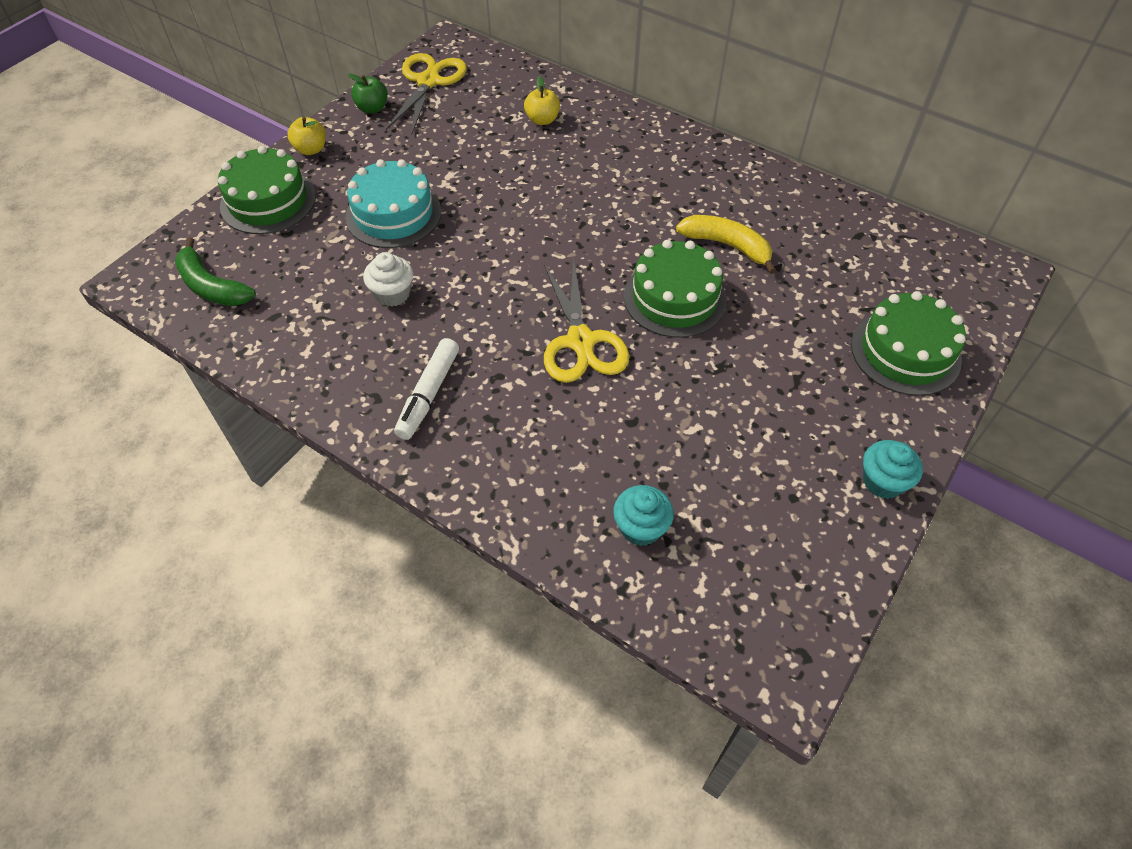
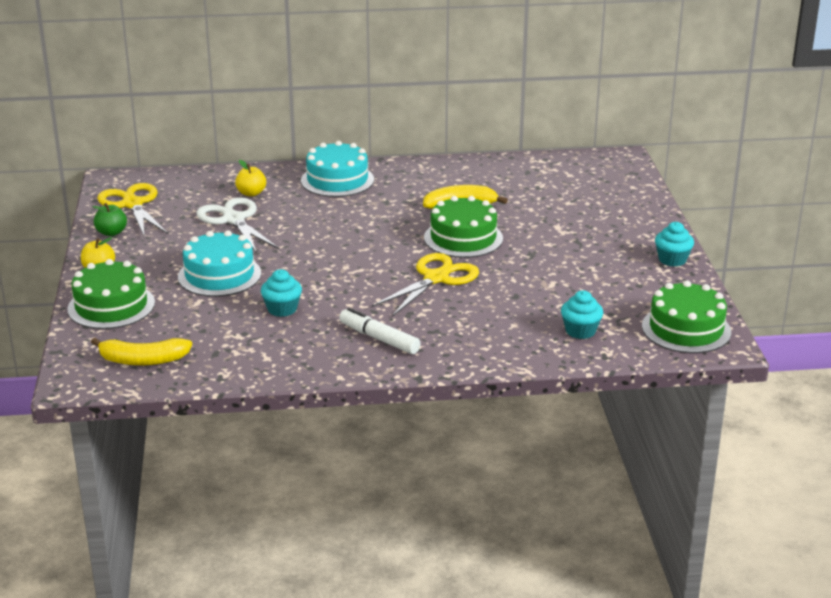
camera: 40 degrees left, 25 degrees down
(212, 286) = (143, 360): green banana -> yellow banana
(392, 294) = (282, 309): white cupcake -> turquoise cupcake
(428, 394) = (379, 338): white marker -> white marker turned 150 degrees clockwise
(488, 147) = (233, 219): none -> white scissors
(581, 341) = (436, 278): yellow scissors -> yellow scissors turned 90 degrees counterclockwise
(641, 143) = (337, 180): none -> turquoise cake
(905, 352) = (617, 208): green cake -> green cake (686, 329)

